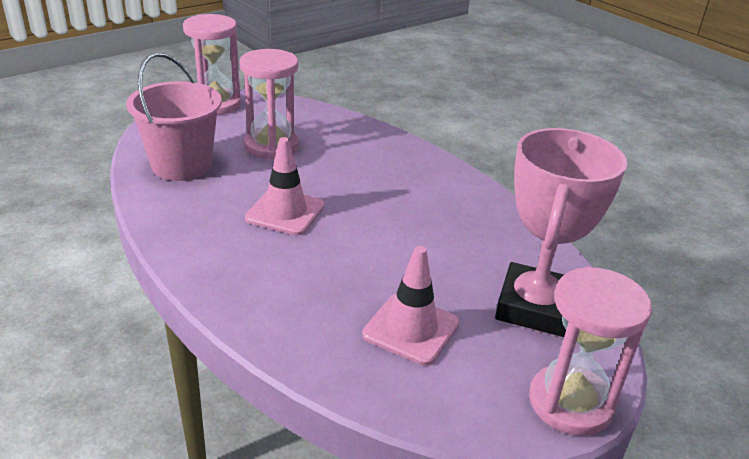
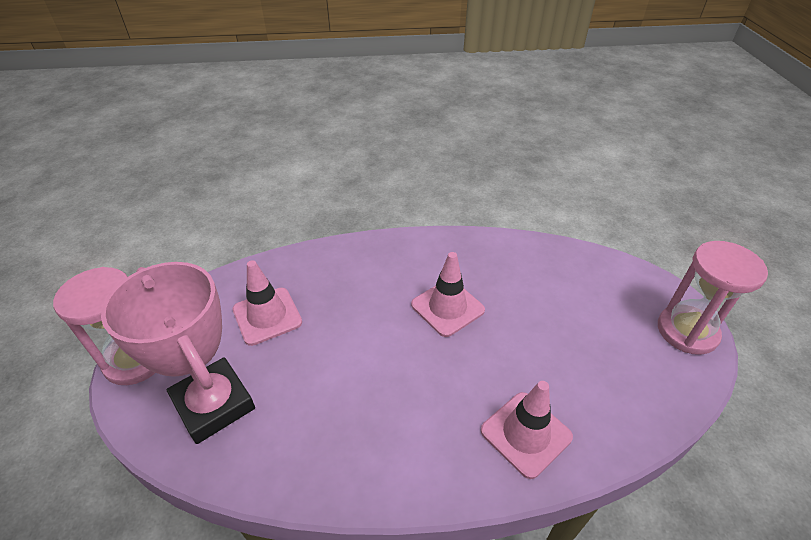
camera: 125 degrees right, 10 degrees up
(181, 165) = (554, 271): pink bucket -> none
(271, 146) = (571, 342): pink hourglass -> none
(378, 150) = (526, 434): none -> pink traffic cone

